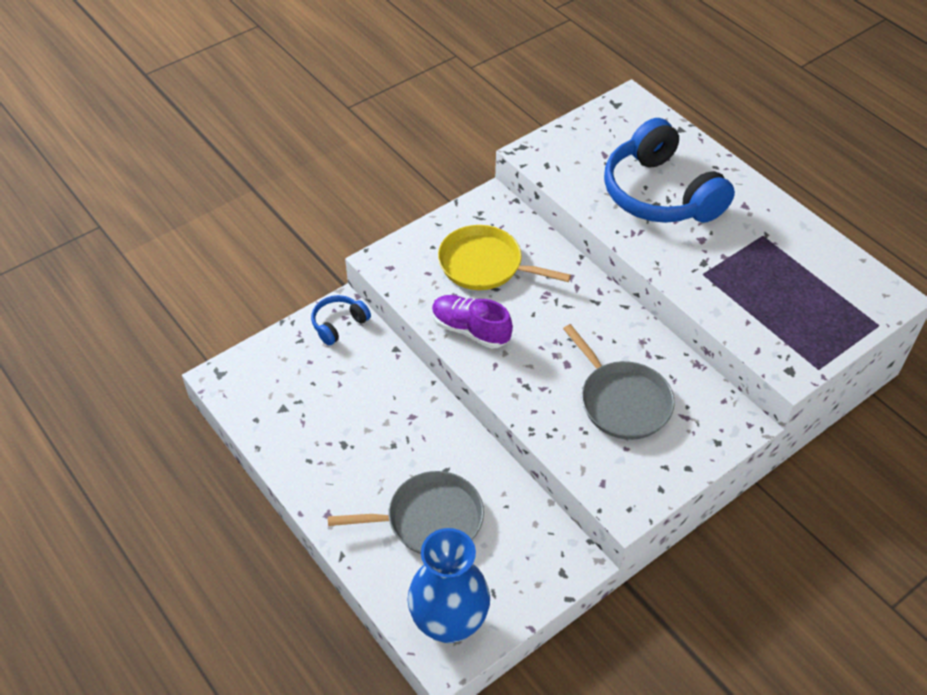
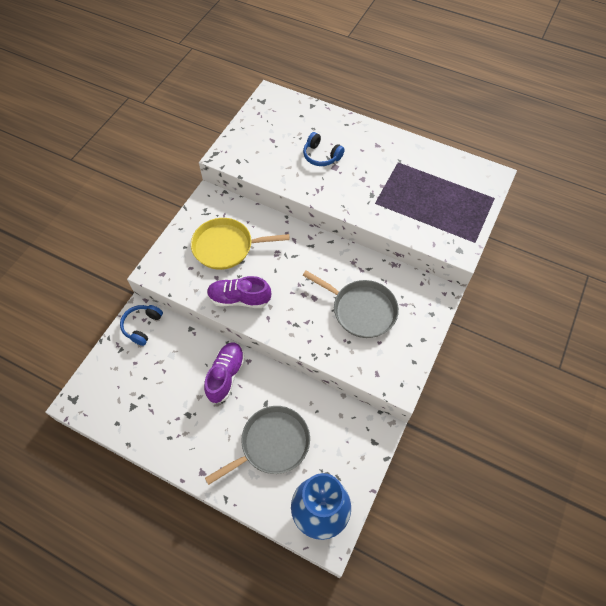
camera: 25 degrees left, 10 degrees up
(412, 419) = (226, 375): none -> purple shoe
(660, 194) = (321, 156): blue headphones -> blue headphones, size x0.46

